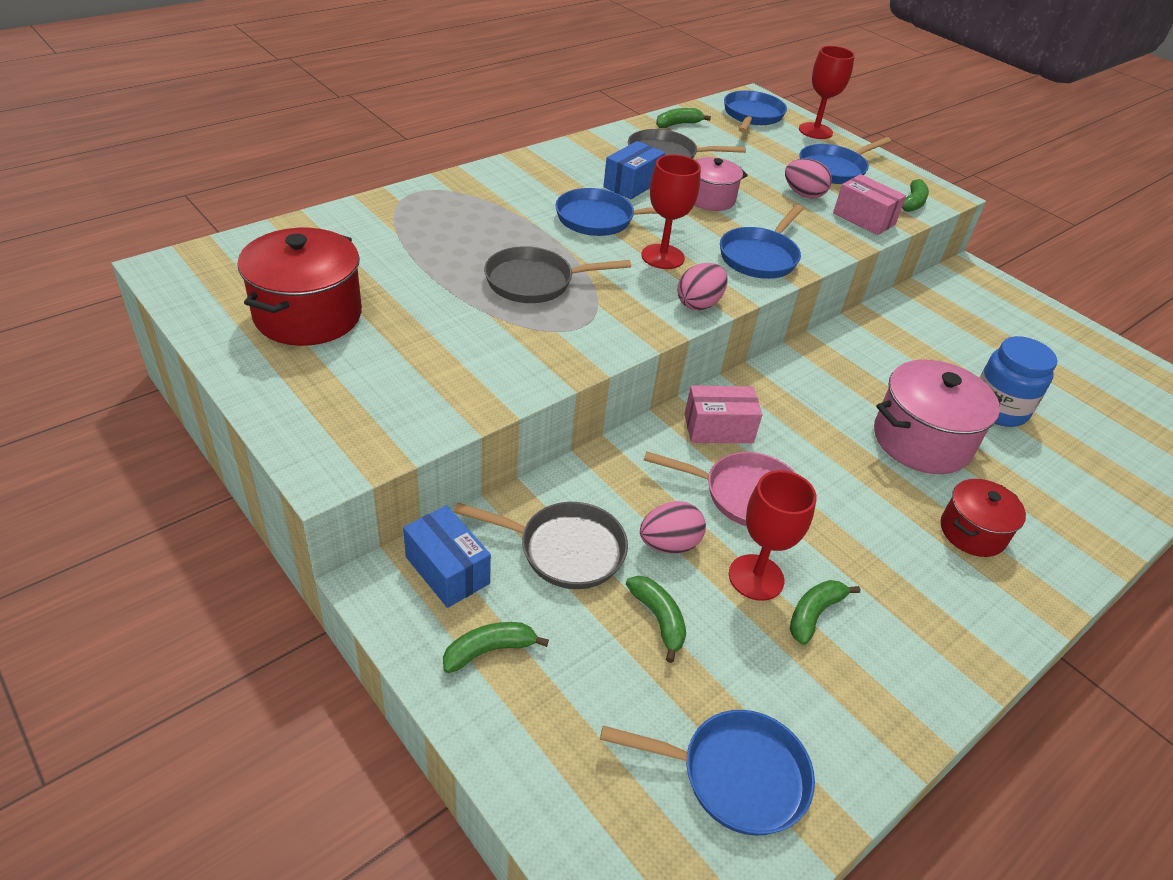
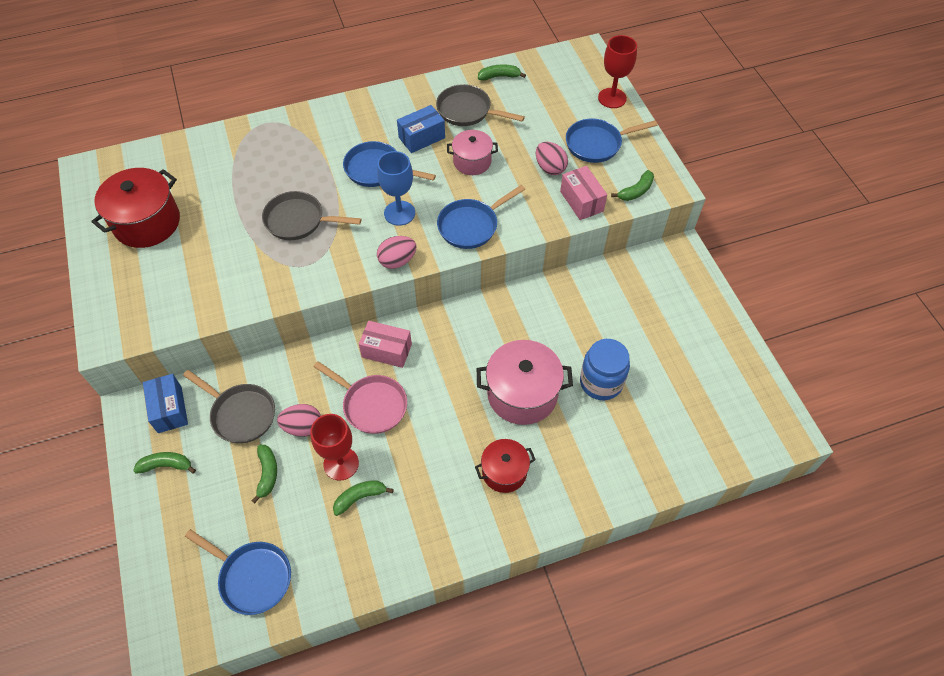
camera: 25 degrees right, 15 degrees up
(662, 257) = (399, 213): red goblet -> blue goblet
(752, 116) = (569, 74): blue pan -> none

